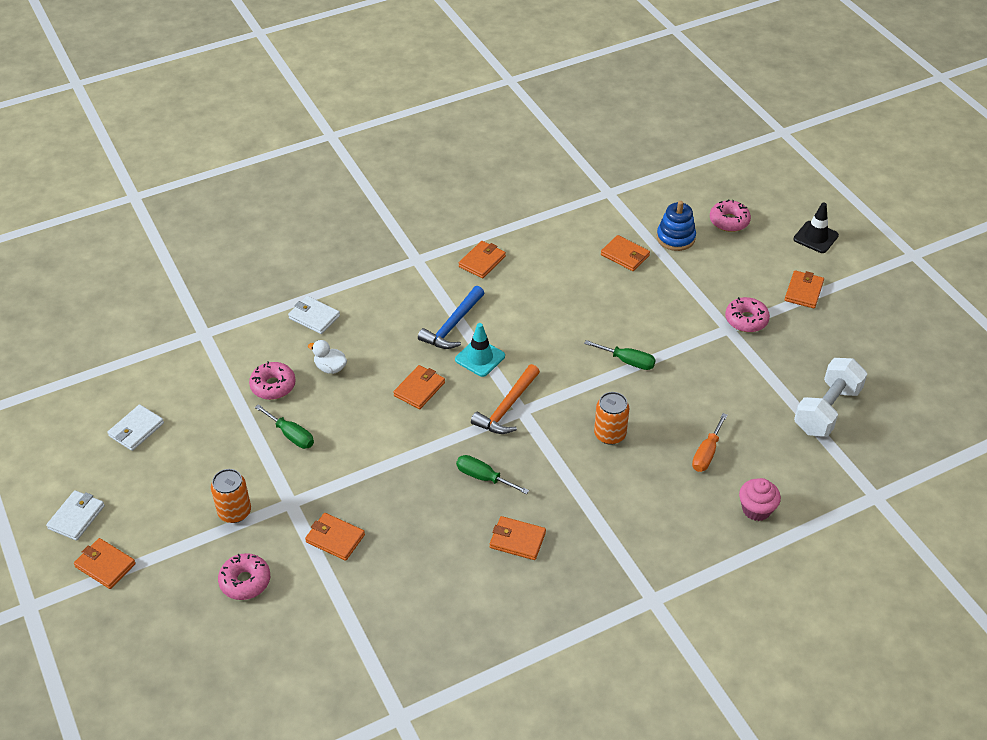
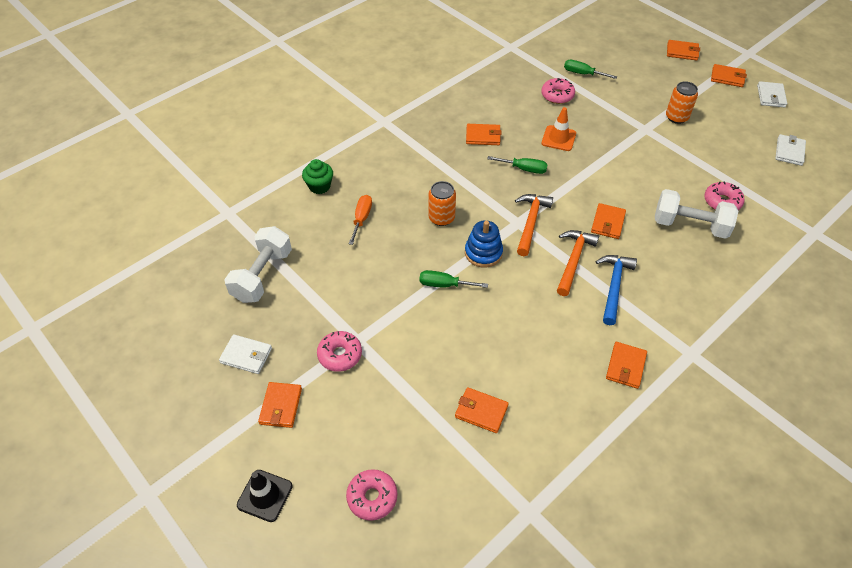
camera: 165 degrees right, 5 degrees up
(245, 581) = (639, 85): pink donut -> pink donut (557, 95)
(291, 435) = (679, 169): green screwdriver -> green screwdriver (582, 74)
(314, 317) = (738, 268): white wallet -> white wallet (246, 355)
(330, 368) = (690, 225): white duck -> white dumbbell
(335, 538) = (601, 115): orange wallet -> orange wallet (682, 52)
(415, 514) = (558, 138): none -> orange traffic cone
(480, 358) = (573, 260): turquoise traffic cone -> orange hammer
(675, 238) = (431, 452): blue stacking toy -> blue stacking toy (483, 253)
(756, 509) = (319, 186): pink cupcake -> green cupcake

